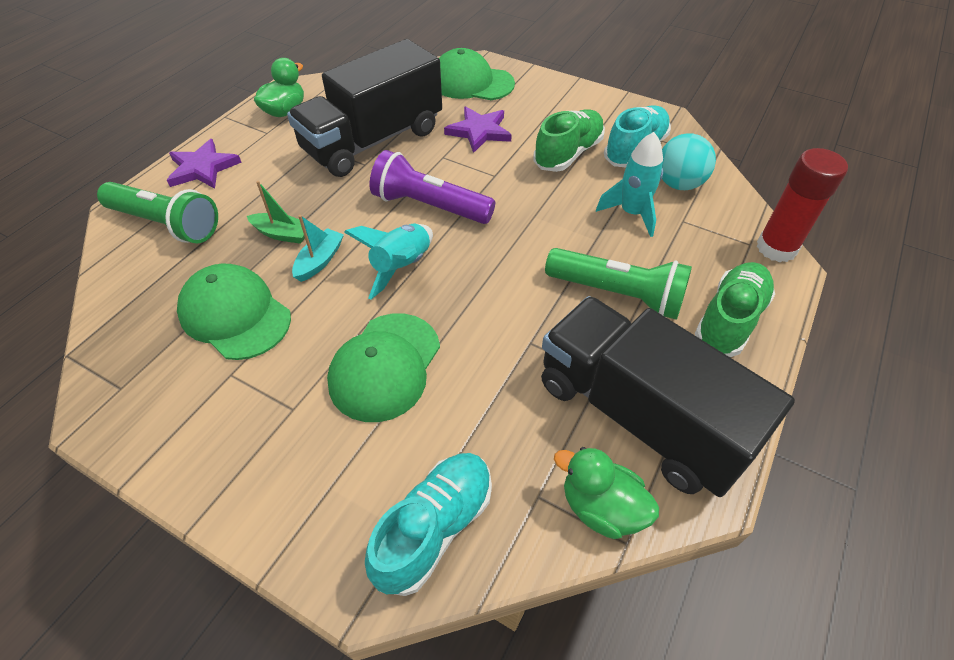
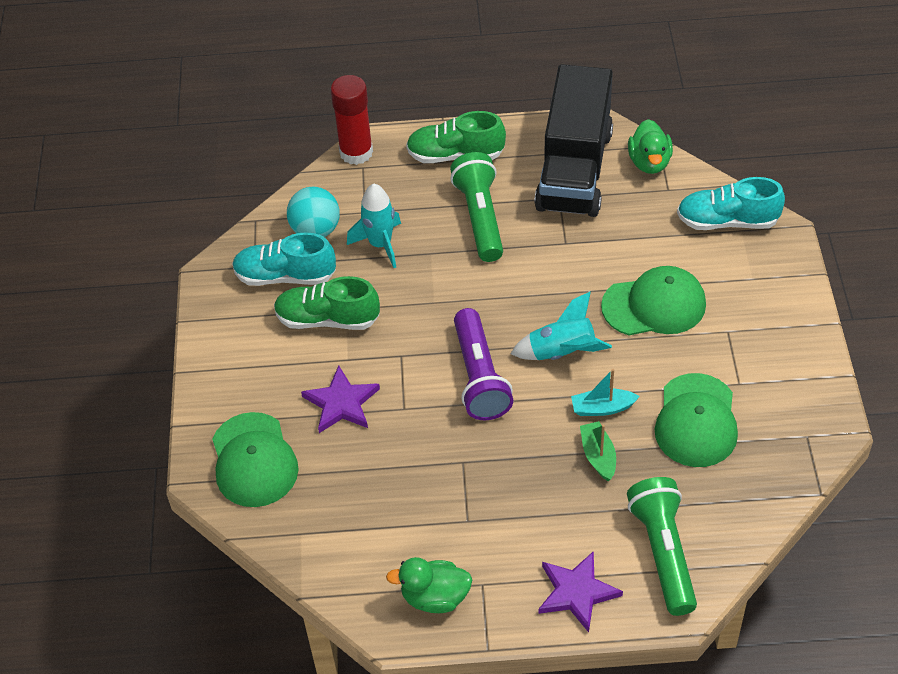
camera: 120 degrees left, 0 degrees up
(373, 141) = (423, 479): black truck -> none

